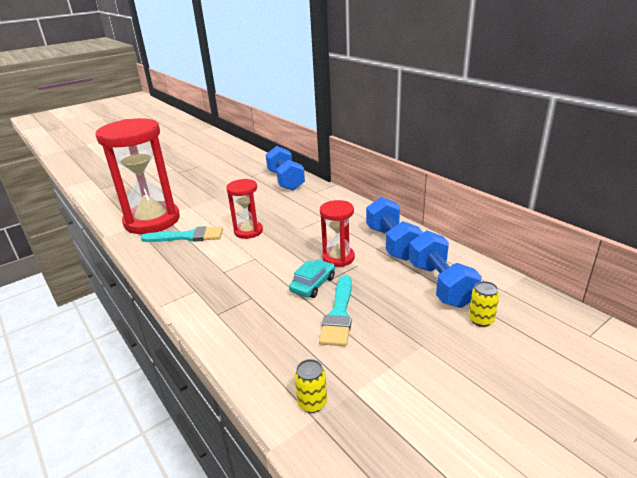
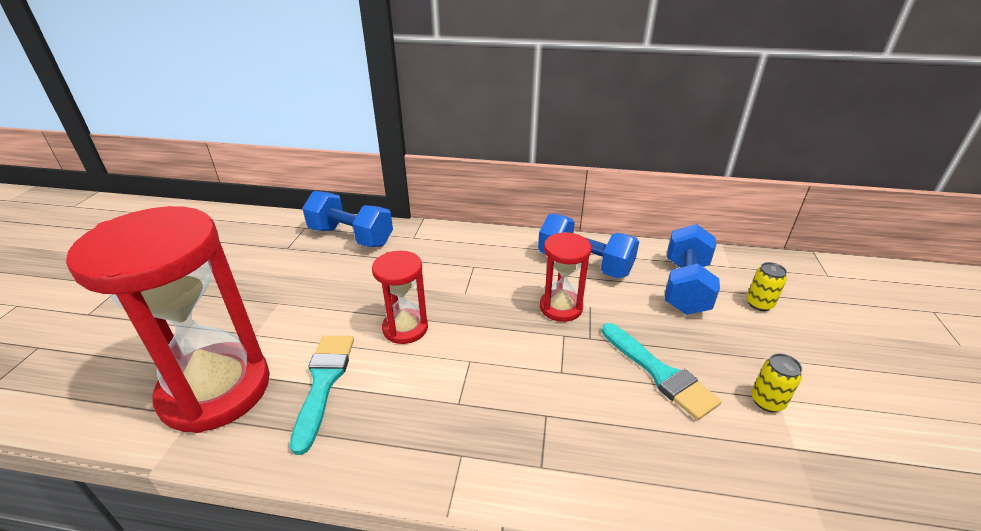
camera: 45 degrees left, 5 degrees up
(187, 236) = (323, 382): turquoise brush -> turquoise brush turned 45 degrees counterclockwise
(312, 403) = (790, 492): yellow can -> yellow can (767, 401)
(313, 284) = (584, 354): turquoise car -> none
(440, 285) = (685, 287): blue dumbbell -> blue dumbbell turned 75 degrees clockwise

